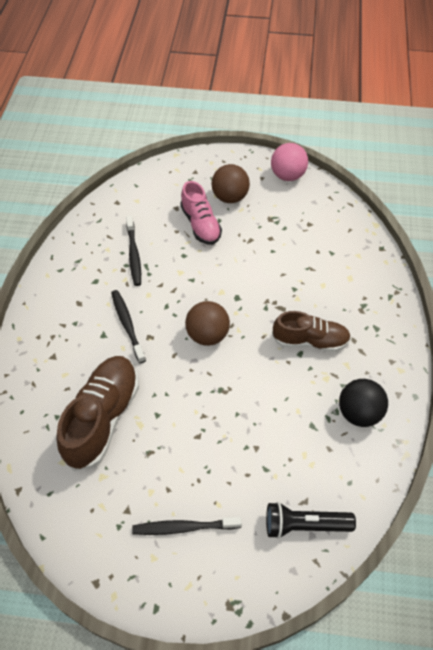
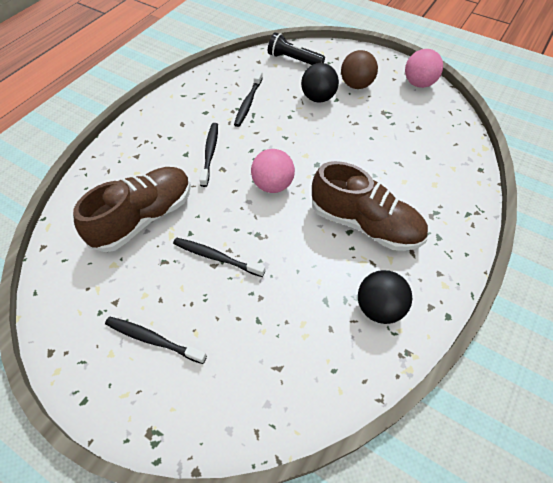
camera: 25 degrees right, 0 degrees up
(196, 427) = (216, 257): none -> black toothbrush
(200, 225) = (318, 98): pink shoe -> black ball
(207, 335) = (273, 185): brown ball -> pink ball
(304, 525) = (265, 390): black flashlight -> black flashlight (293, 60)
(310, 341) = (365, 224): brown shoe -> brown shoe, size x1.50

